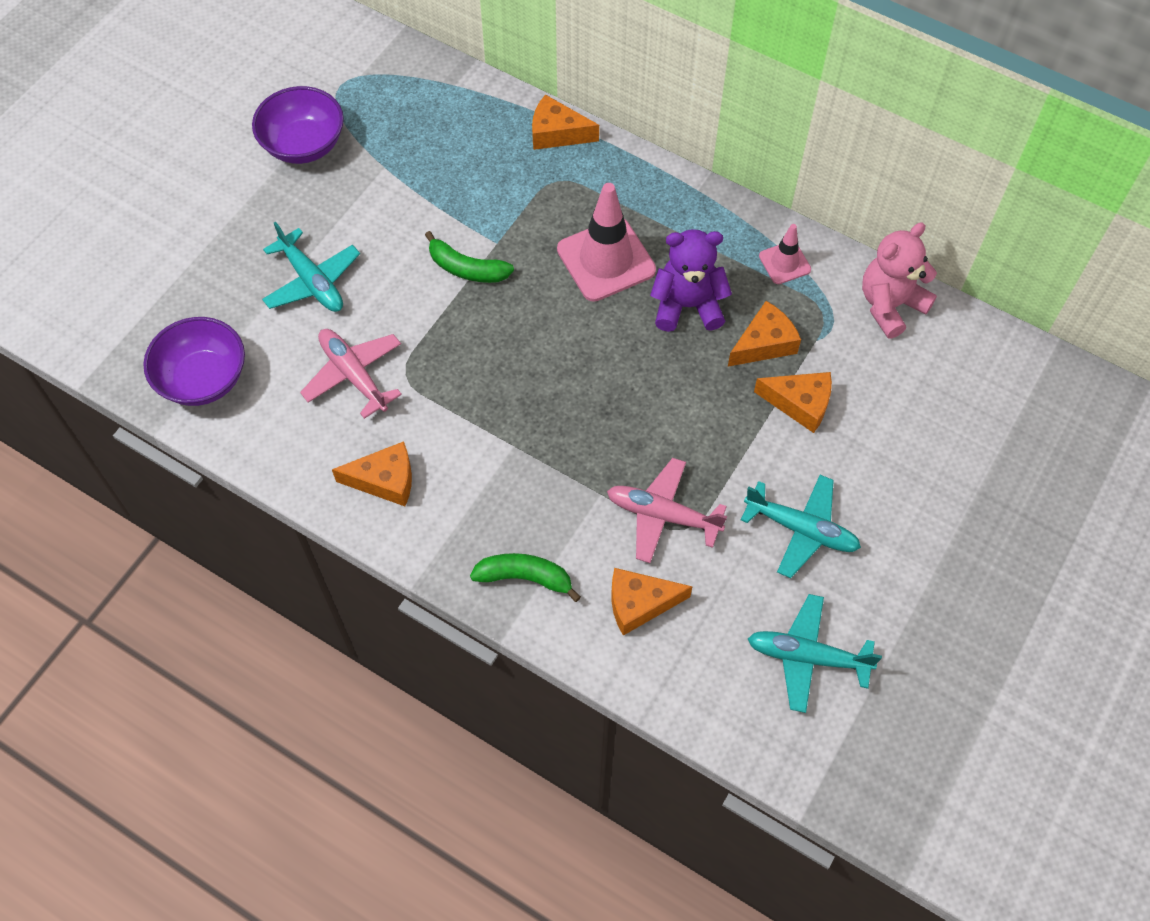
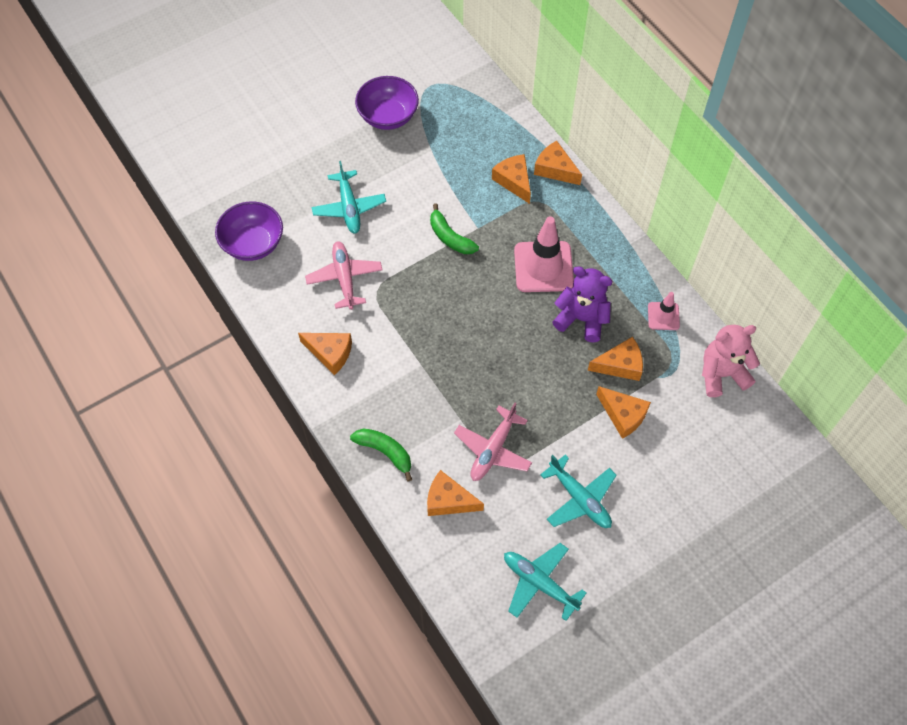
camera: 25 degrees right, 0 degrees up
(512, 167) = (514, 181): none -> orange cheese
(662, 515) = (493, 450): pink plane -> pink plane turned 105 degrees counterclockwise

